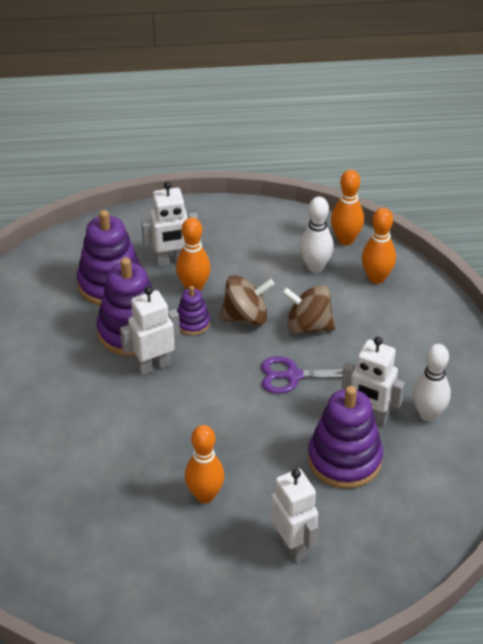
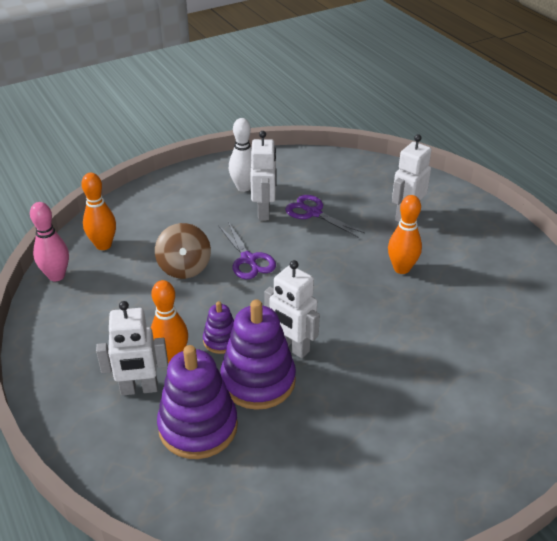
camera: 115 degrees left, 5 degrees down
(171, 261) = (139, 389): white robot -> white robot turned 120 degrees clockwise
(246, 316) = (193, 308): brown spinning top -> none
(315, 267) = (104, 284): white bowling pin -> none
(344, 459) = (313, 213): purple stacking toy -> purple scissors
(345, 239) = (56, 276): orange bowling pin -> pink bowling pin

